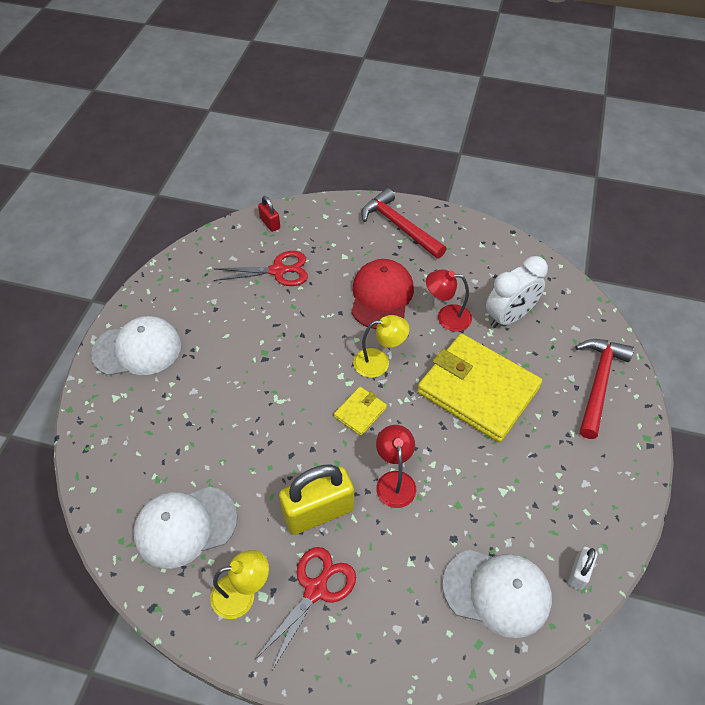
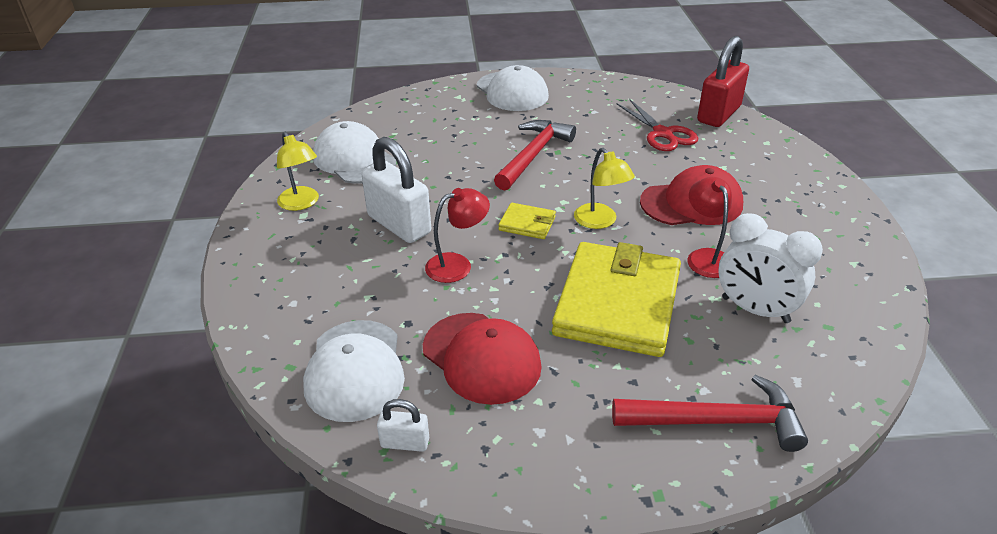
camera: 70 degrees right, 15 degrees down
(270, 223) = (719, 114): red padlock -> red padlock, size x2.06
(315, 590) = (318, 242): red scissors -> none
(318, 512) = (399, 224): yellow padlock -> white padlock
(399, 226) = (809, 193): red hammer -> red hammer (533, 155)
(508, 497) = (481, 357): none -> red cap

